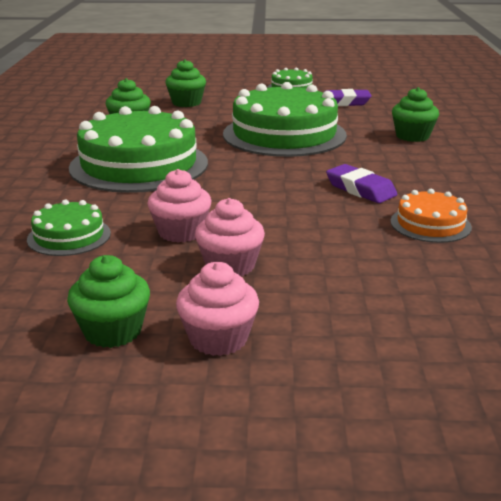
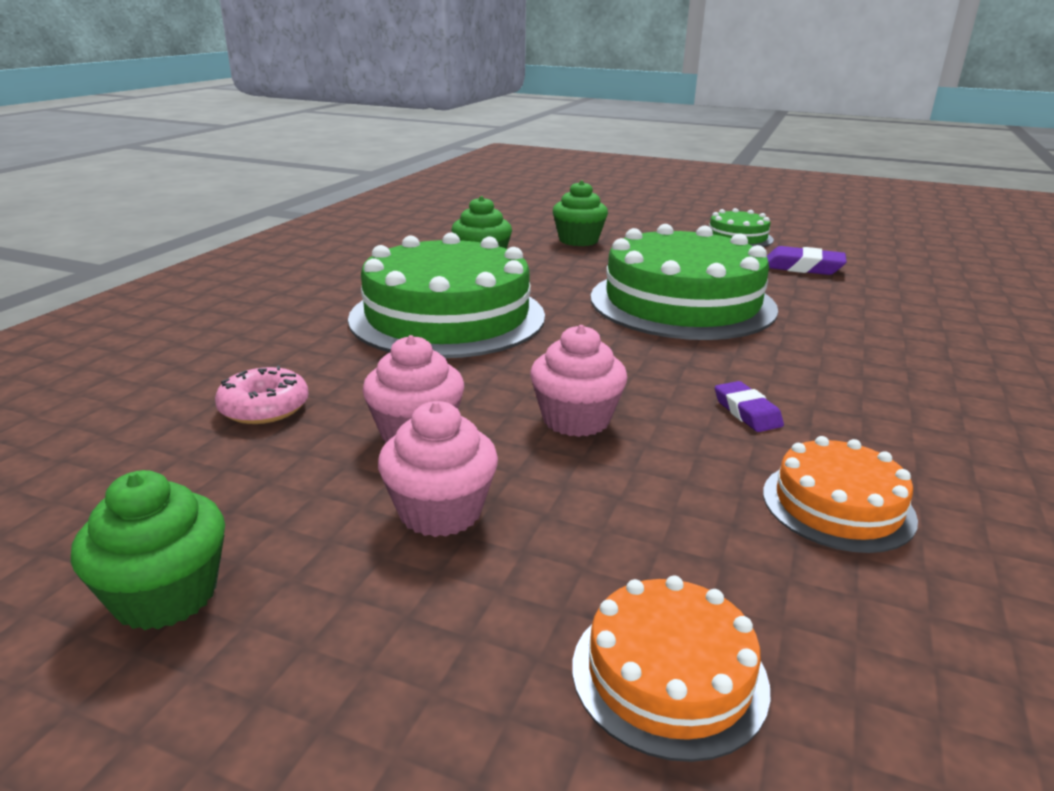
camera: 20 degrees right, 0 degrees up
(69, 236) = (264, 408): green cake -> pink donut
(218, 339) = (305, 662): pink cupcake -> pink cupcake (576, 419)
(360, 189) = (747, 412): purple eraser -> purple eraser, size x0.64
(393, 304) = (669, 674): none -> orange cake
(412, 136) = (887, 334): green cupcake -> none

